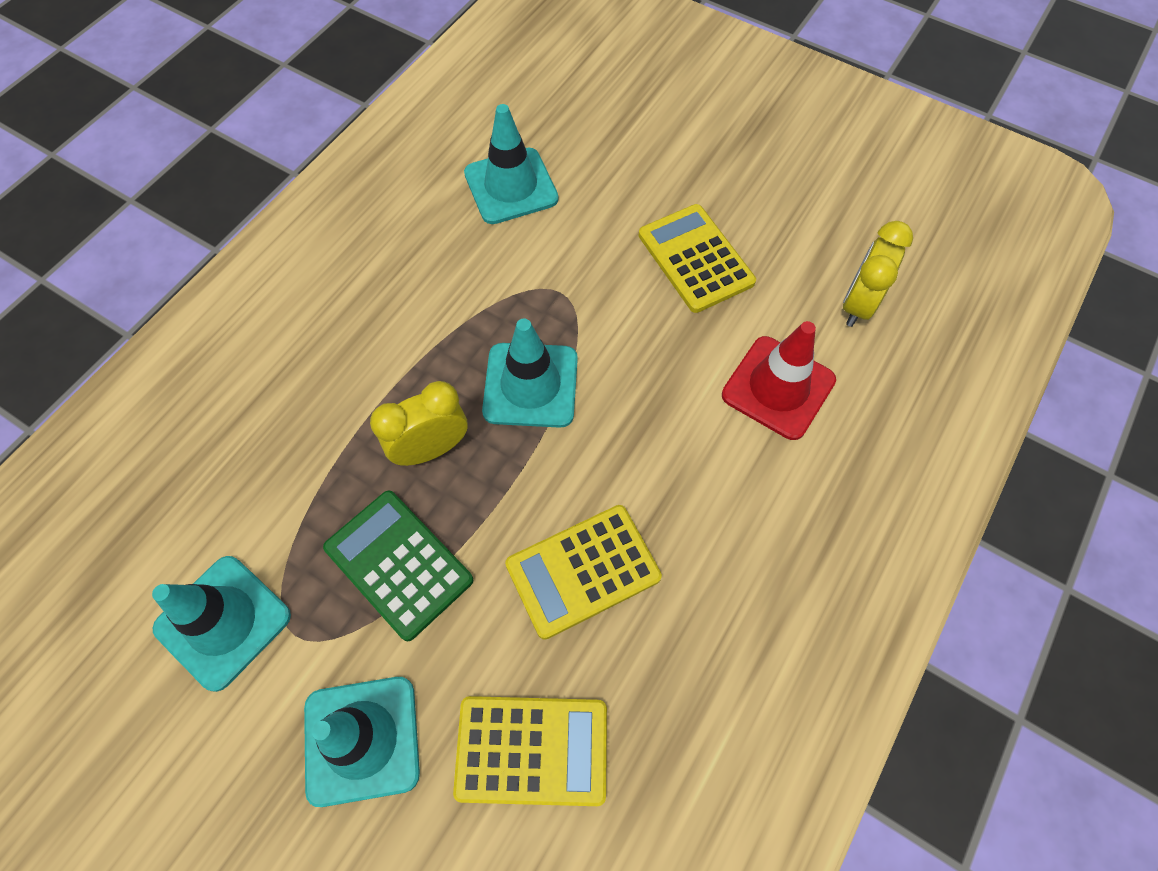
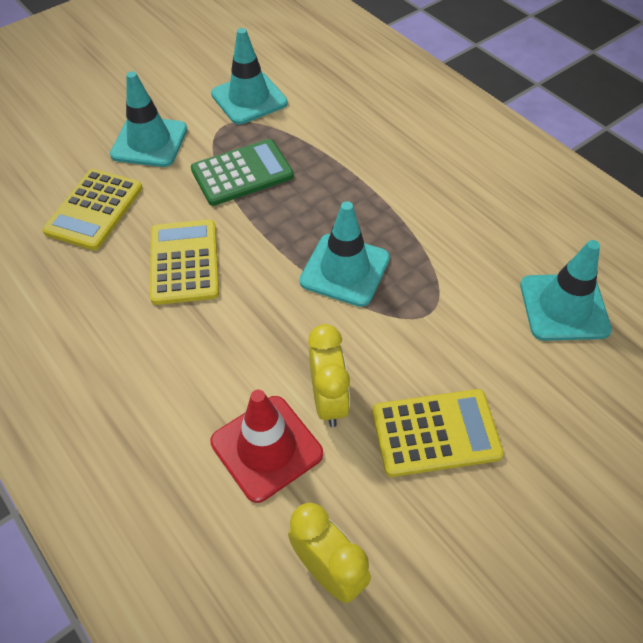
camera: 110 degrees right, 10 degrees down
(431, 448) = (316, 203): yellow clock -> yellow clock (329, 401)

